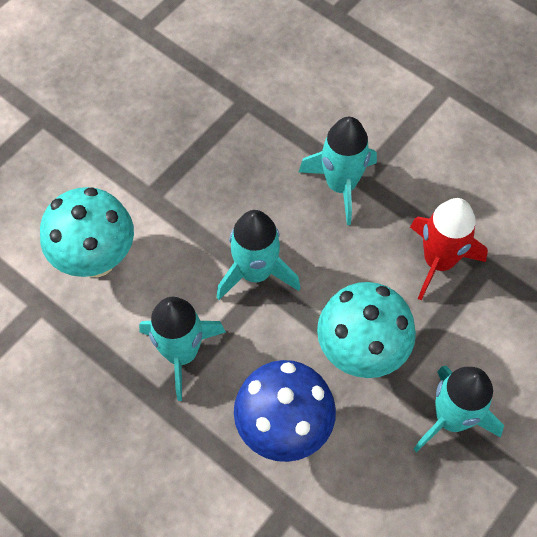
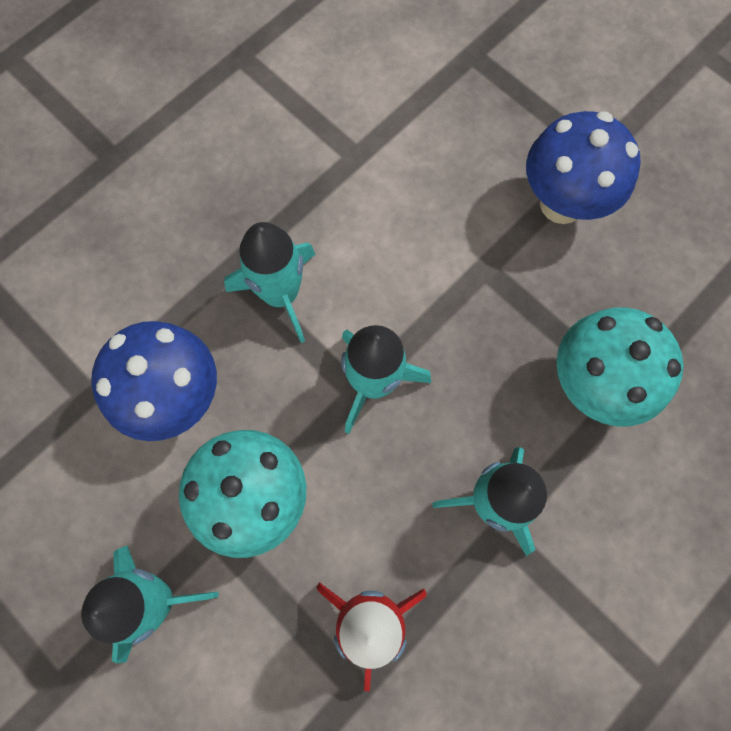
camera: 95 degrees right, 10 degrees up
(90, 143) = (561, 204): none -> blue mushroom
(96, 259) = (405, 209): turquoise mushroom -> turquoise mushroom (592, 385)

